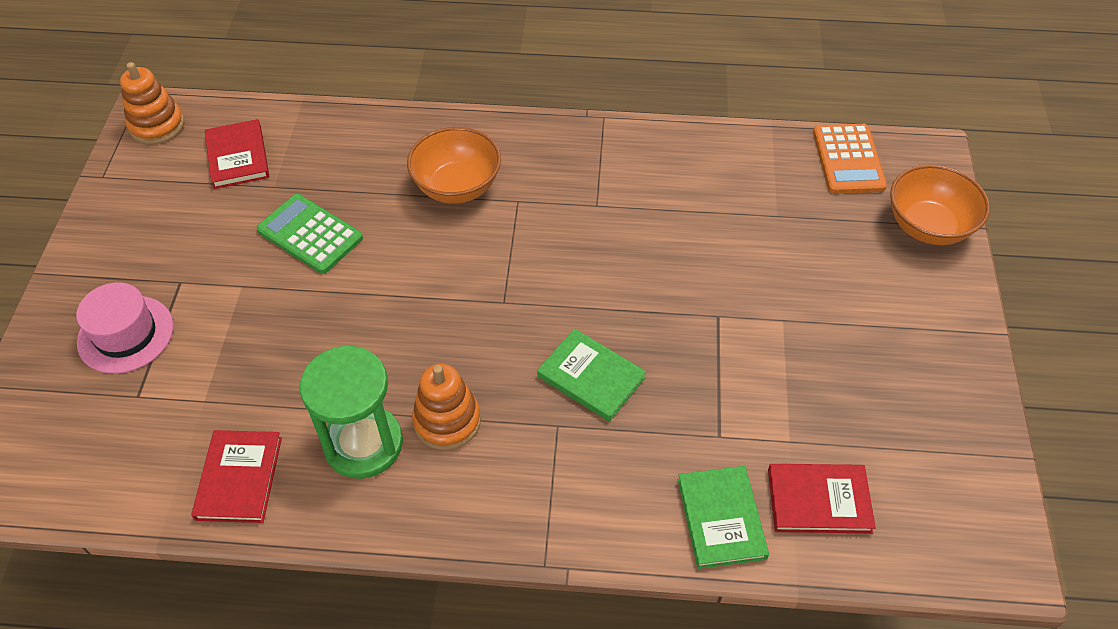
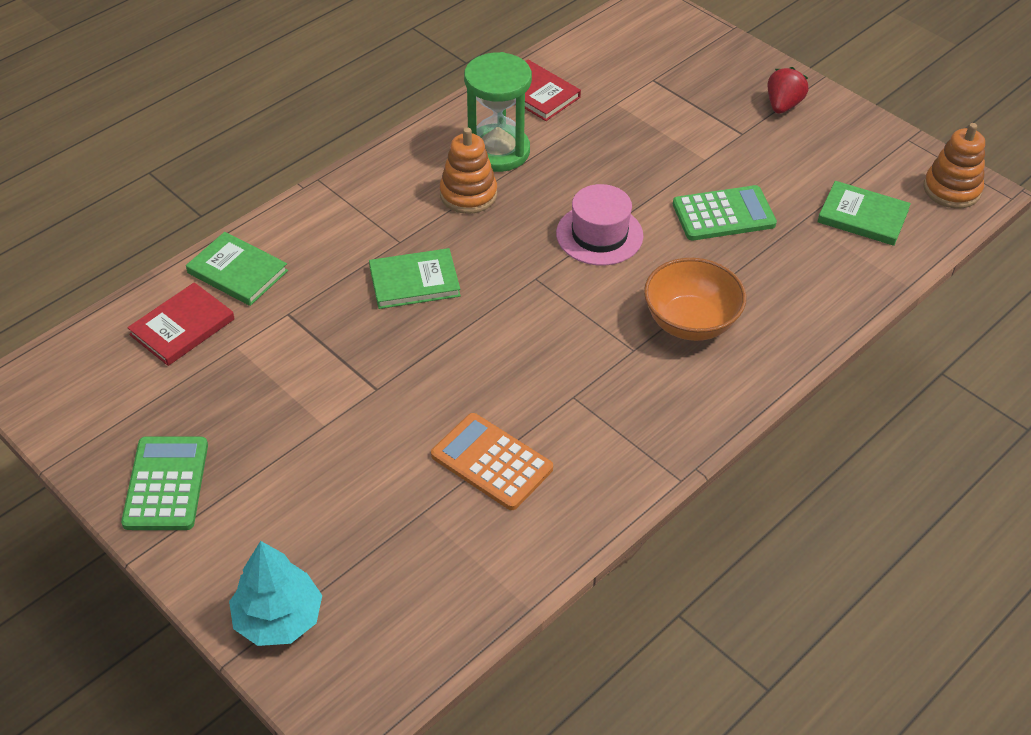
camera: 130 degrees right, 5 degrees down
(109, 277) = (783, 105): none -> red strawberry
(125, 334) = (716, 93): pink hat -> pink hat (599, 235)
(237, 157) = (863, 216): red book -> green book
(848, 159) = (419, 633): orange calculator -> orange calculator (491, 462)
(928, 226) = (278, 618): orange bowl -> turquoise tree
(938, 368) = (166, 484): none -> green calculator

